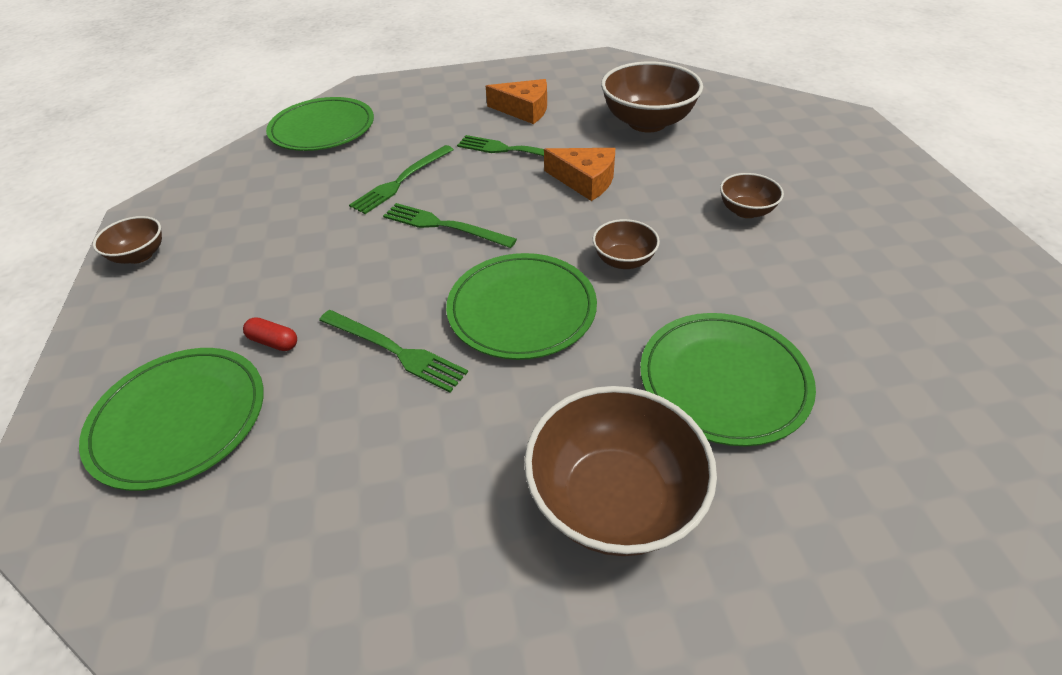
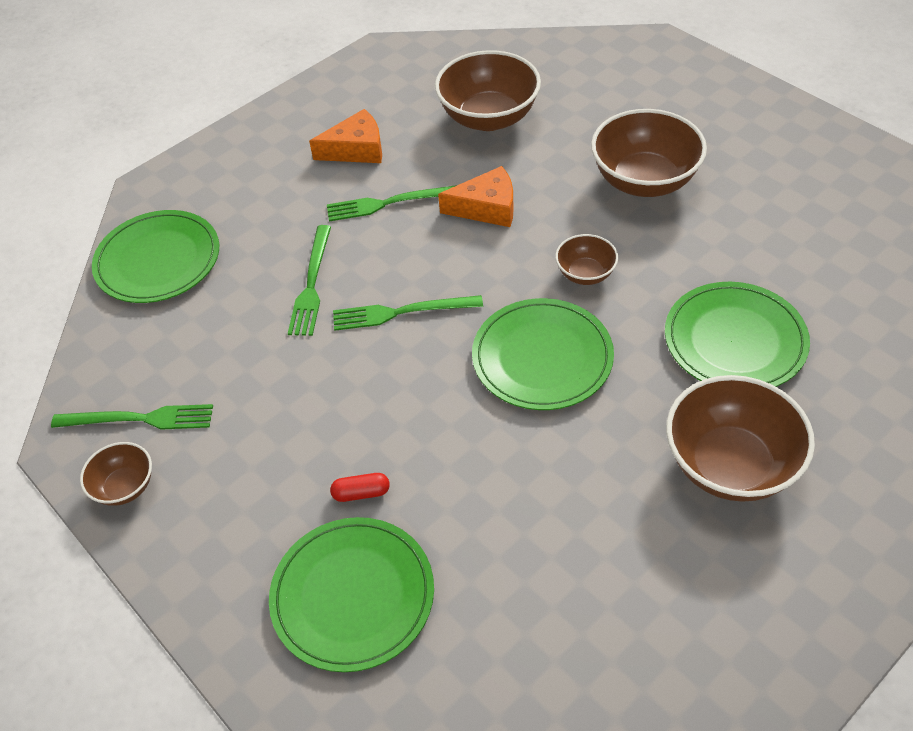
camera: 30 degrees left, 5 degrees up
(395, 351) = (474, 445): green fork -> green fork (139, 419)
(746, 211) = (644, 181): brown bowl -> brown bowl, size x1.93

